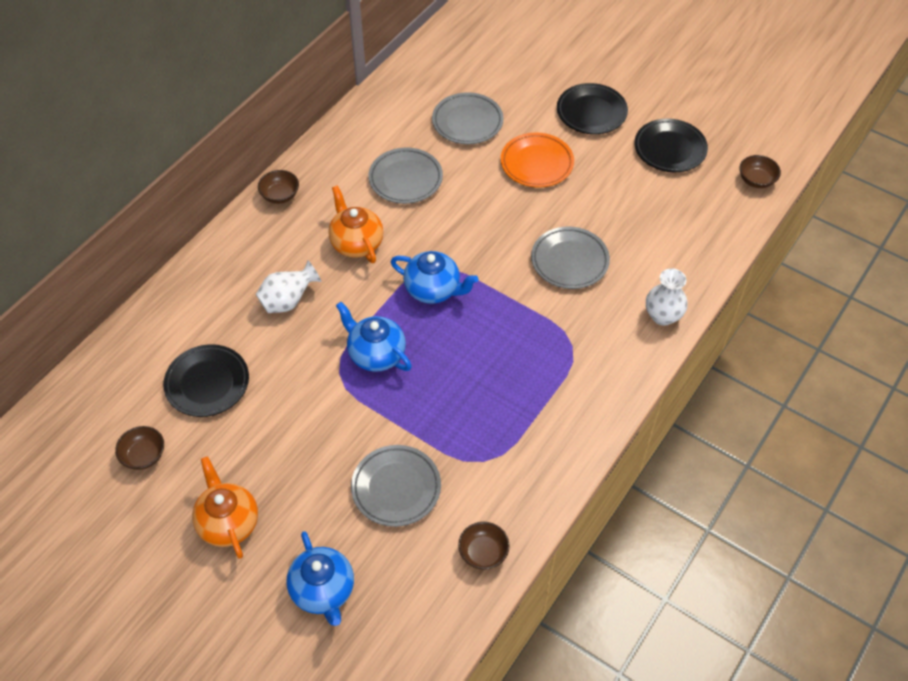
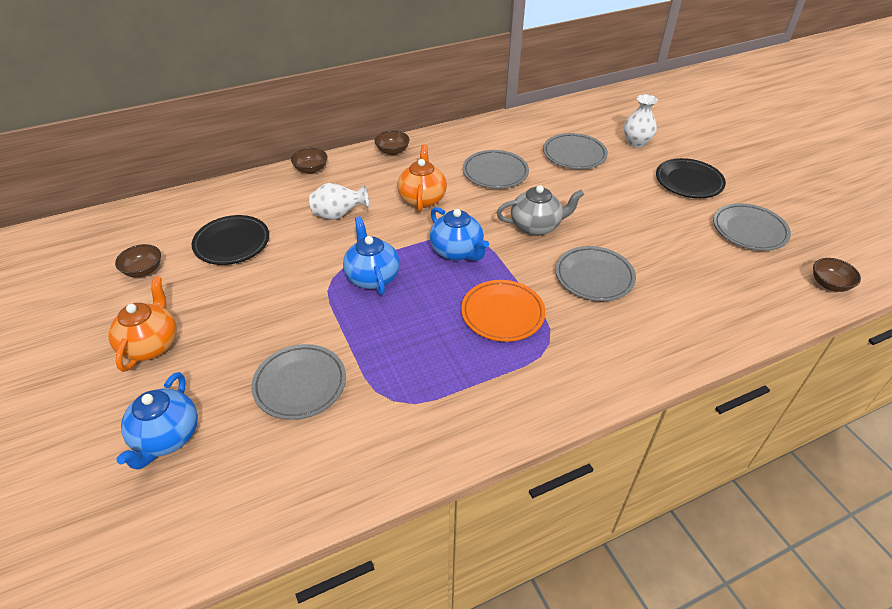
camera: 30 degrees right, 10 degrees down
(483, 553) = (327, 481): brown bowl -> brown bowl (311, 169)
(486, 227) = (536, 226): none -> grey teapot
(536, 163) = (614, 199): orange plate -> orange plate (502, 314)
(663, 316) = (658, 356): white vase -> white vase (636, 142)
(670, 149) = (749, 230): black plate -> grey plate

